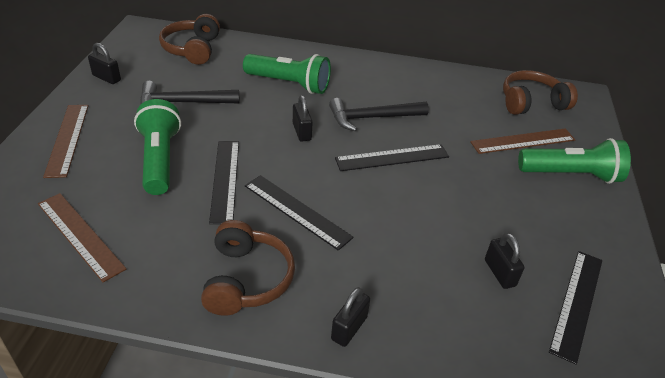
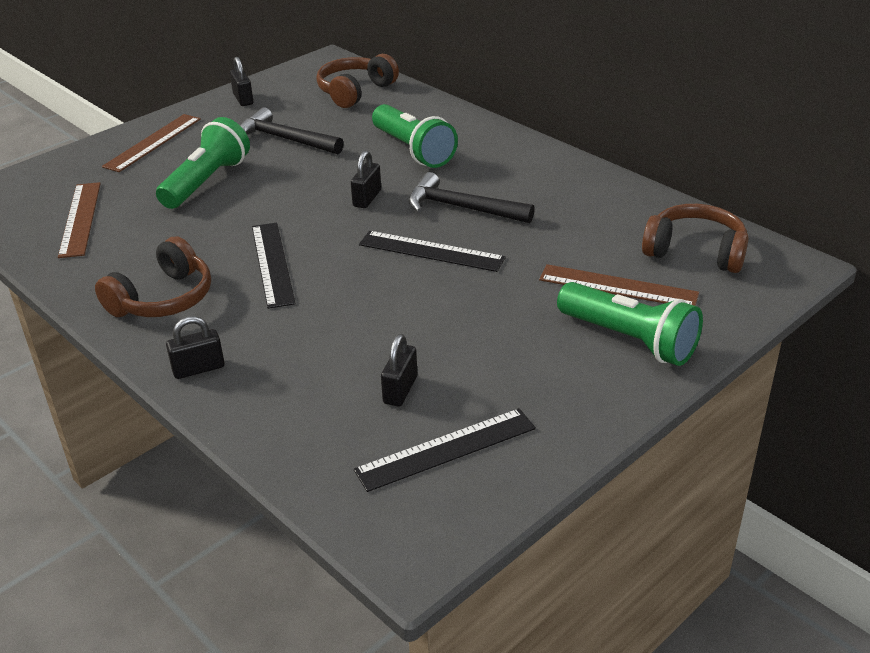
camera: 40 degrees right, 5 degrees down
(225, 180) = (241, 216): black ruler -> none

